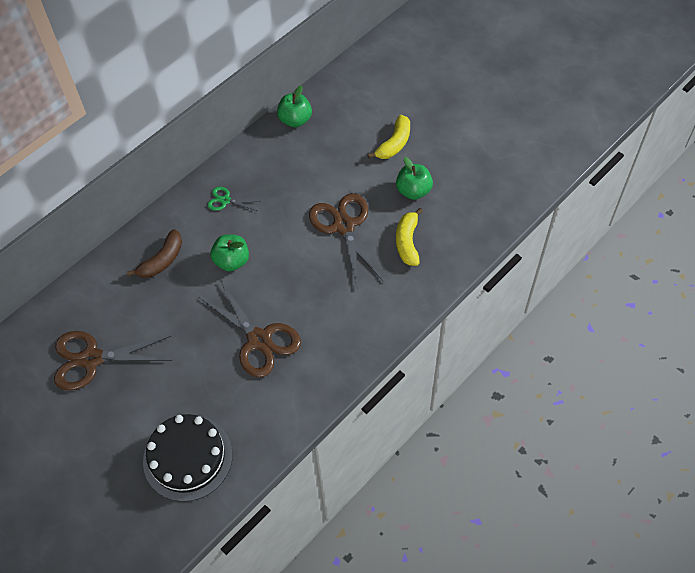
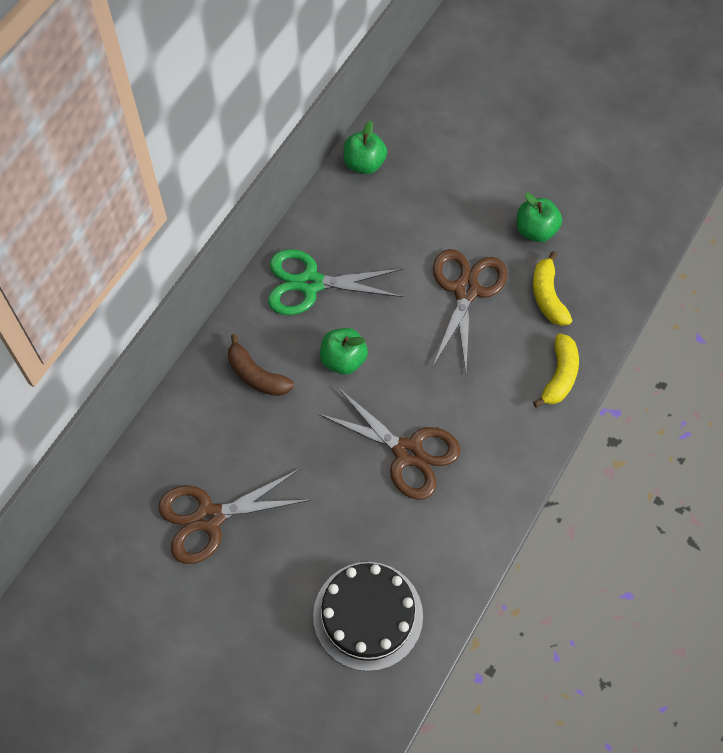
camera: 15 degrees left, 5 degrees up
(162, 260) = (256, 375): brown banana -> brown banana turned 105 degrees clockwise
(225, 200) = (310, 283): green scissors -> green scissors, size x2.04
(344, 226) = (466, 290): brown scissors -> brown scissors turned 45 degrees clockwise
(394, 144) = (495, 174): yellow banana -> yellow banana (559, 376)

